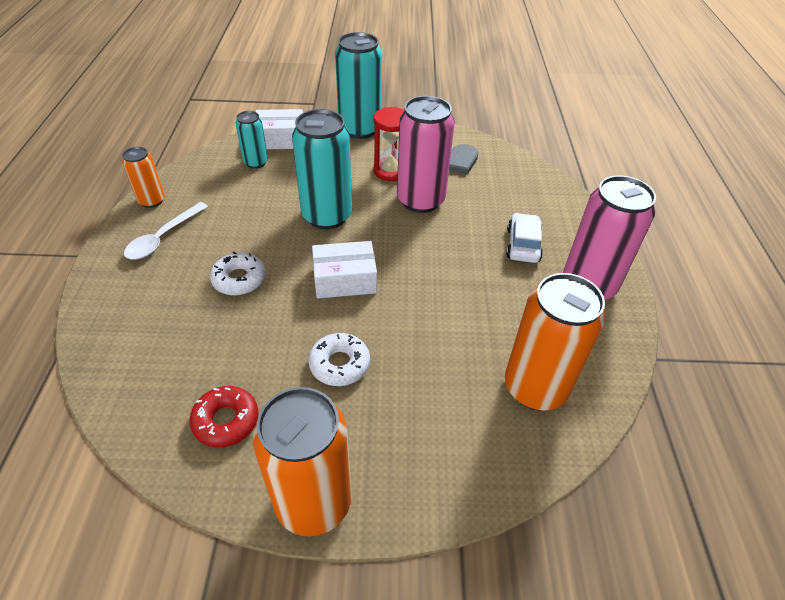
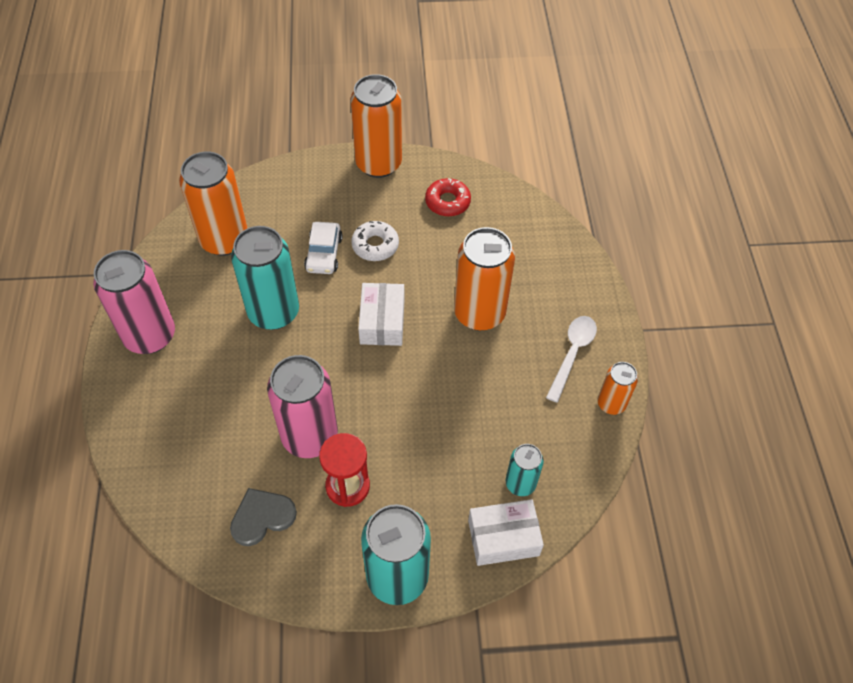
camera: 175 degrees right, 10 degrees up
(239, 279) = (479, 313): white donut -> orange can
(327, 216) = (413, 400): turquoise can -> turquoise can (273, 312)
(345, 279) = (382, 321): white box -> white box turned 75 degrees counterclockwise
(523, 245) = (202, 380): white car -> white car (324, 254)

